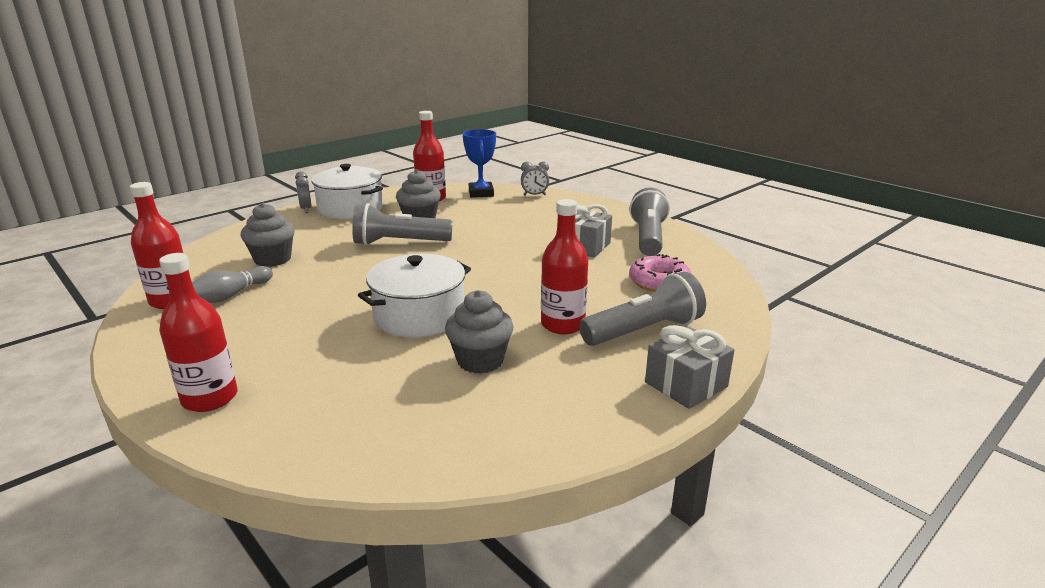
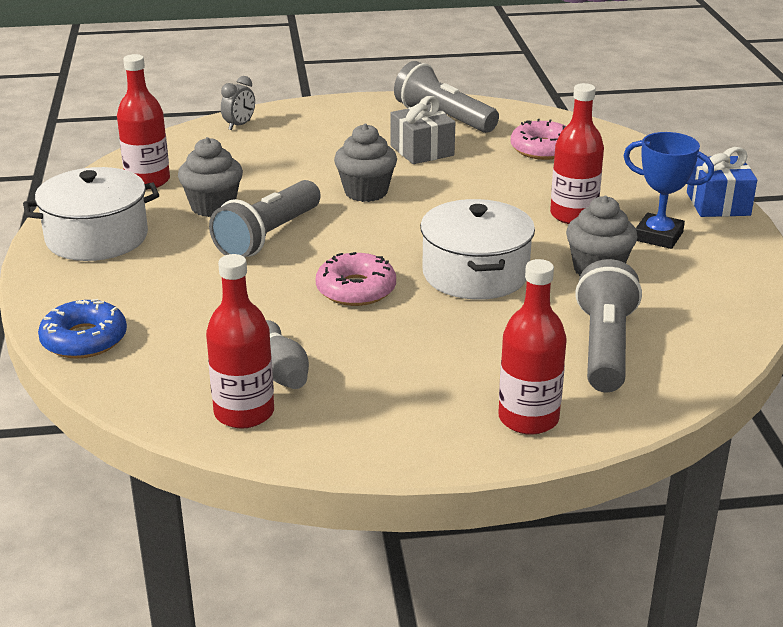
camera: 55 degrees left, 5 degrees up
(233, 240) = (84, 339): none -> blue donut
(273, 259) = (202, 324): grey cupcake -> grey cupcake (366, 192)
(306, 209) = (45, 267): grey clock -> none
(355, 285) = (356, 289): none -> pink donut
(481, 193) = (181, 149): blue trophy -> blue trophy (658, 236)
(644, 331) = (622, 188): grey flashlight -> grey flashlight (605, 347)
(686, 384) = (718, 204): grey gift -> blue gift

